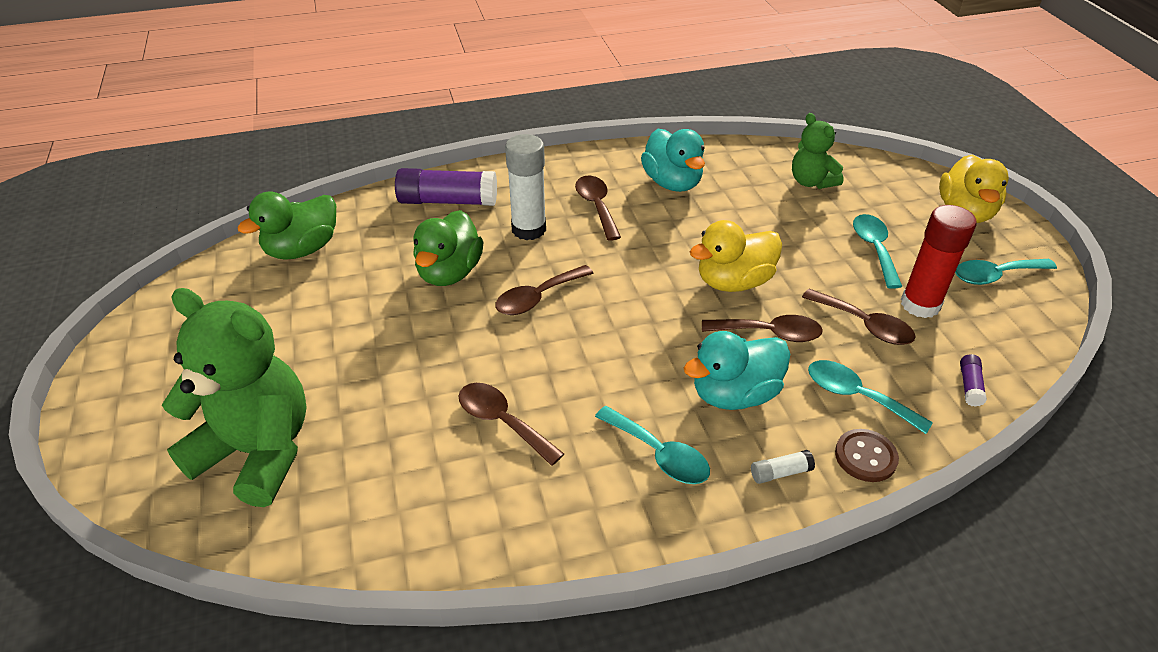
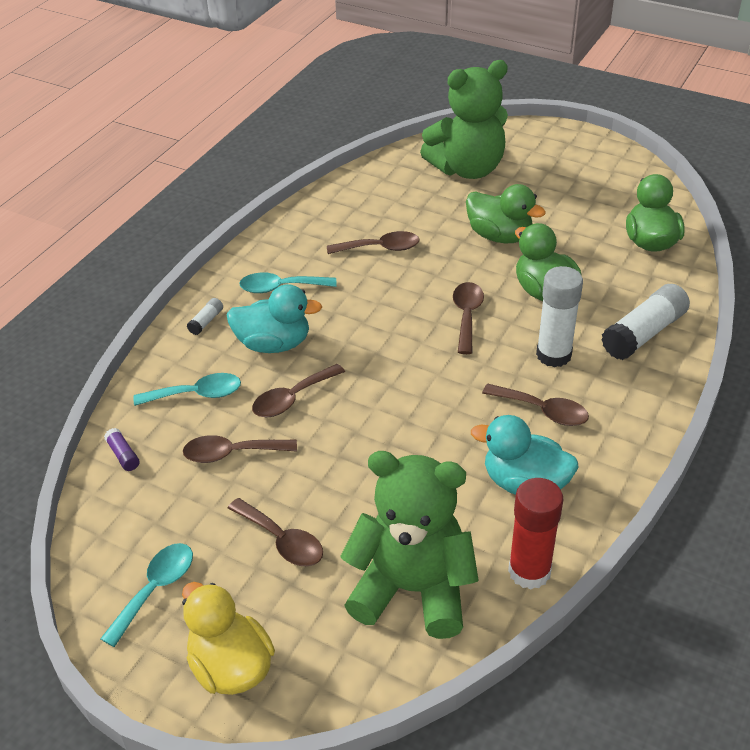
camera: 135 degrees right, 0 degrees up
(386, 345) = (500, 236): none -> green duck
(448, 201) = (643, 333): purple glue stick -> white glue stick
(733, 282) = (359, 421): yellow duck -> none
(734, 394) = (273, 344): turquoise duck -> turquoise duck turned 75 degrees clockwise
(811, 182) = (412, 589): green teddy bear -> green teddy bear, size x1.87
(865, 457) = (163, 361): brown button -> none
(874, 249) = (282, 541): turquoise spoon -> brown spoon
(920, 305) = (202, 505): red glue stick -> red glue stick (529, 571)

